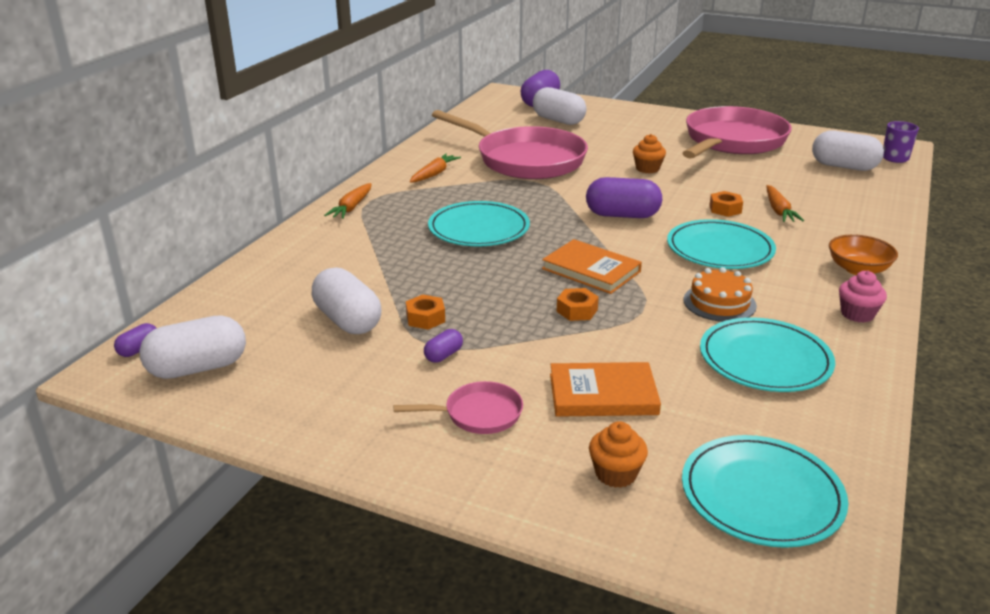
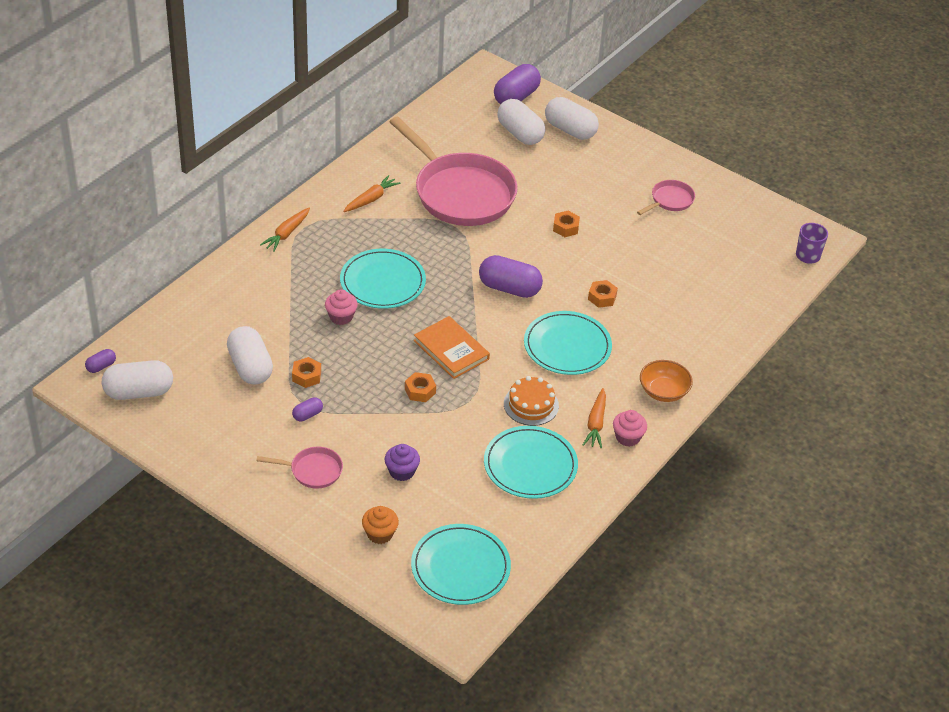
camera: 10 degrees right, 15 degrees up
(444, 261) = (341, 317): none -> pink cupcake
(603, 394) = (401, 471): orange book -> purple cupcake
(647, 169) = (565, 227): orange cupcake -> orange nut
(732, 141) = (670, 200): pink pan -> pink pan, size x0.43
(778, 210) = (647, 308): orange carrot -> orange carrot (596, 423)
(844, 166) = (749, 259): white capsule -> white capsule (570, 130)

